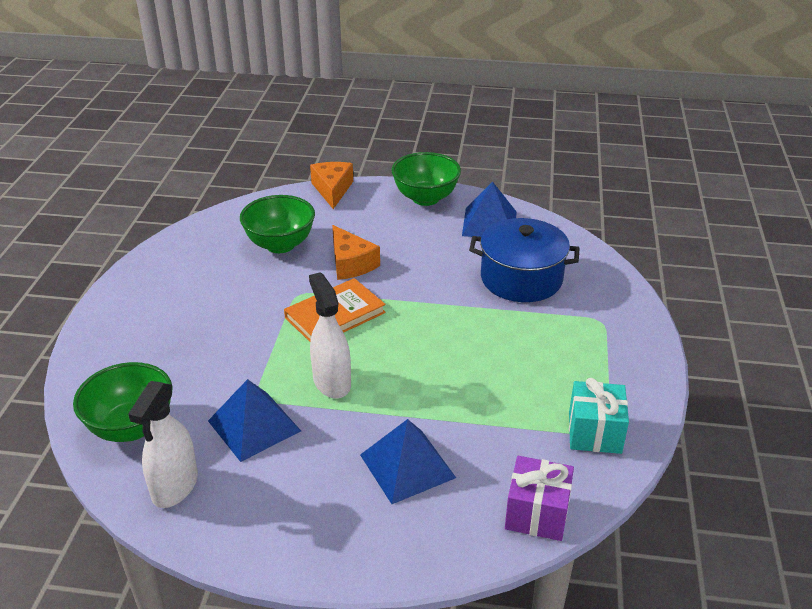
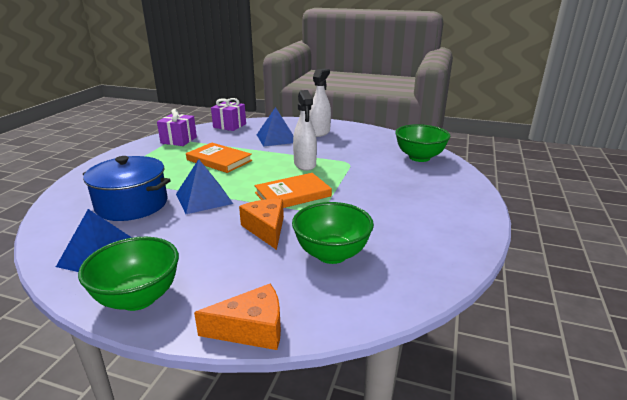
camera: 170 degrees left, 10 degrees down
(175, 487) = (387, 140): white spray bottle -> white spray bottle (320, 132)
(254, 425) = (351, 153): blue pyramid -> blue pyramid (204, 198)
(332, 190) = (251, 329): orange cheese -> orange cheese turned 105 degrees counterclockwise
(475, 377) = (219, 160): none -> orange book
(594, 432) = (179, 140): turquoise gift -> purple gift

